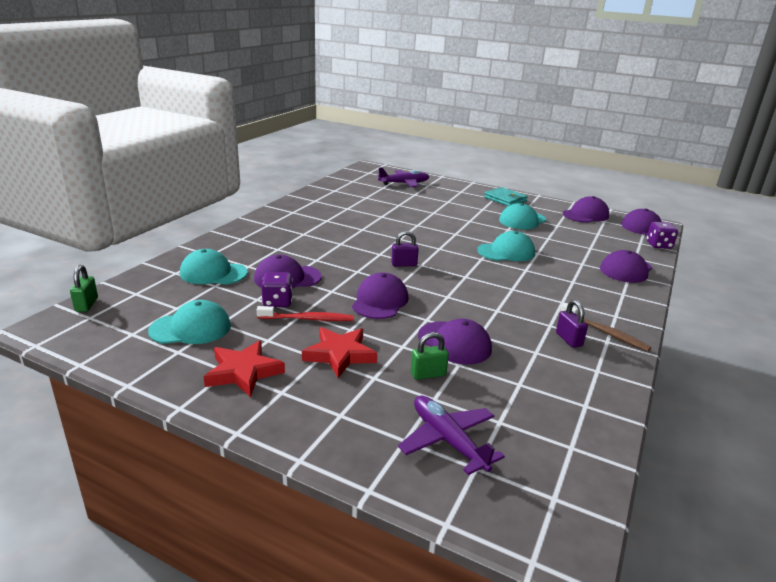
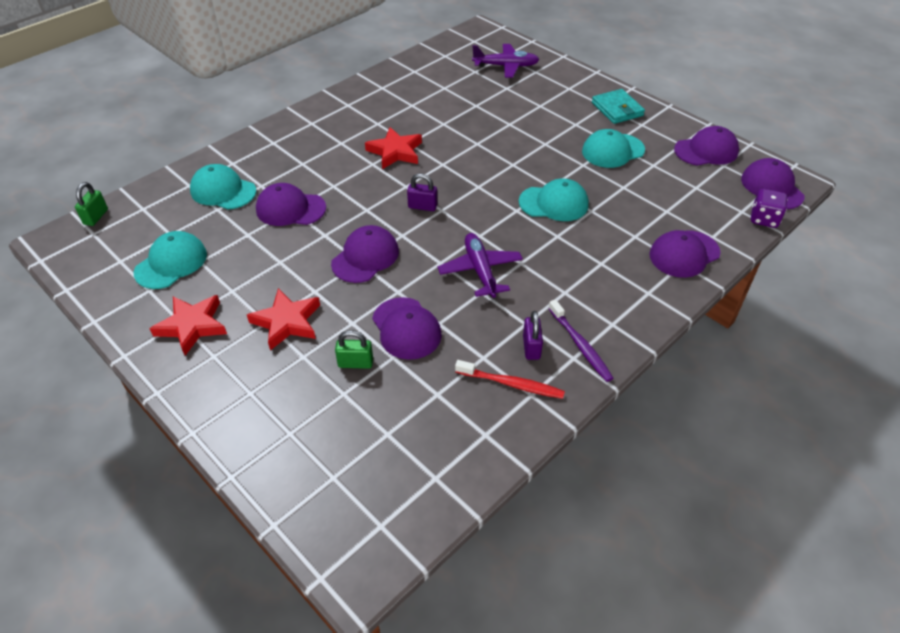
camera: 20 degrees right, 20 degrees up
(191, 328) = (171, 263): turquoise cap -> turquoise cap turned 60 degrees counterclockwise
(277, 302) = (264, 242): purple dice -> none
(307, 319) = (281, 270): red toothbrush -> red toothbrush (511, 384)
(354, 235) = (395, 152): none -> red star
(448, 440) = (326, 442): purple plane -> purple plane (480, 270)
(604, 332) = (580, 345): brown toothbrush -> purple toothbrush

